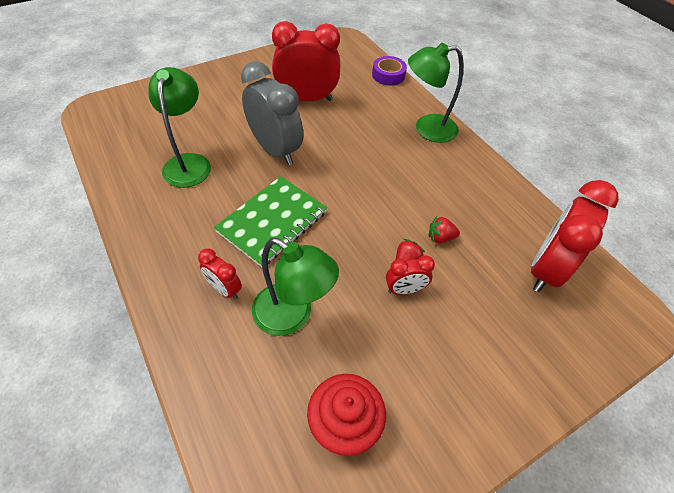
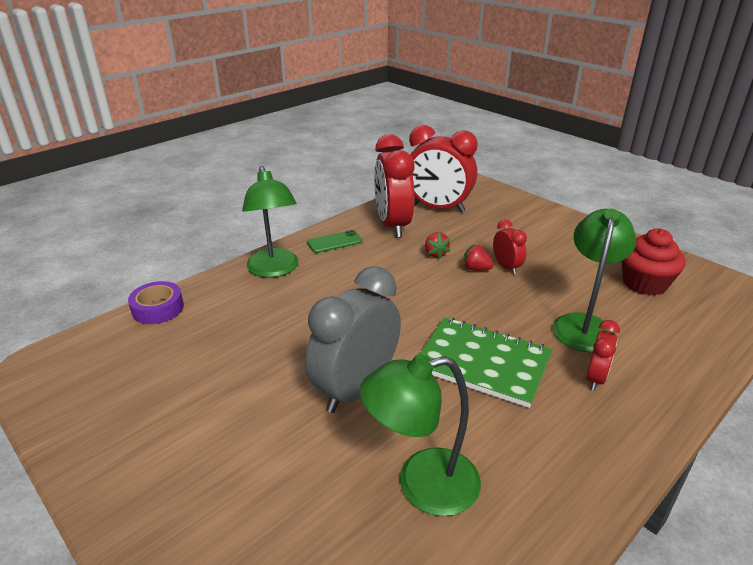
camera: 100 degrees left, 20 degrees down
(307, 98) = (224, 380): red clock -> red clock (392, 225)
(469, 169) = (334, 242): none -> green phone

